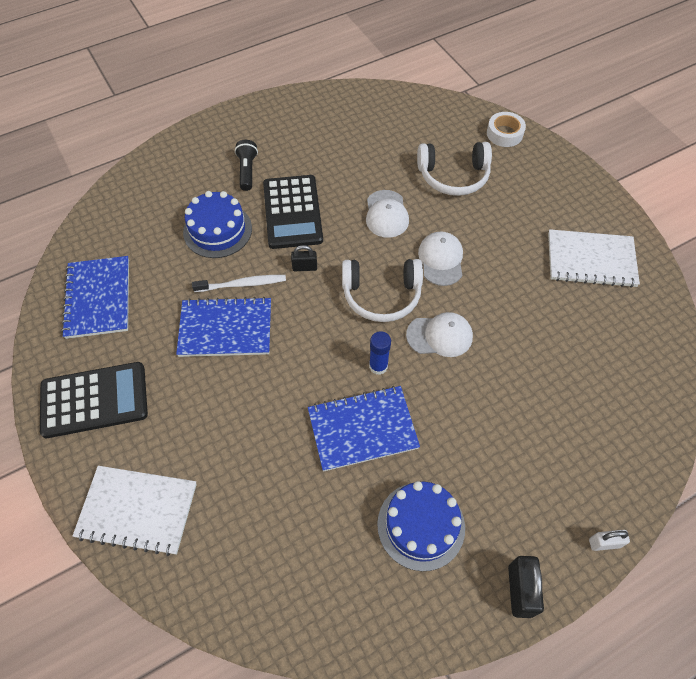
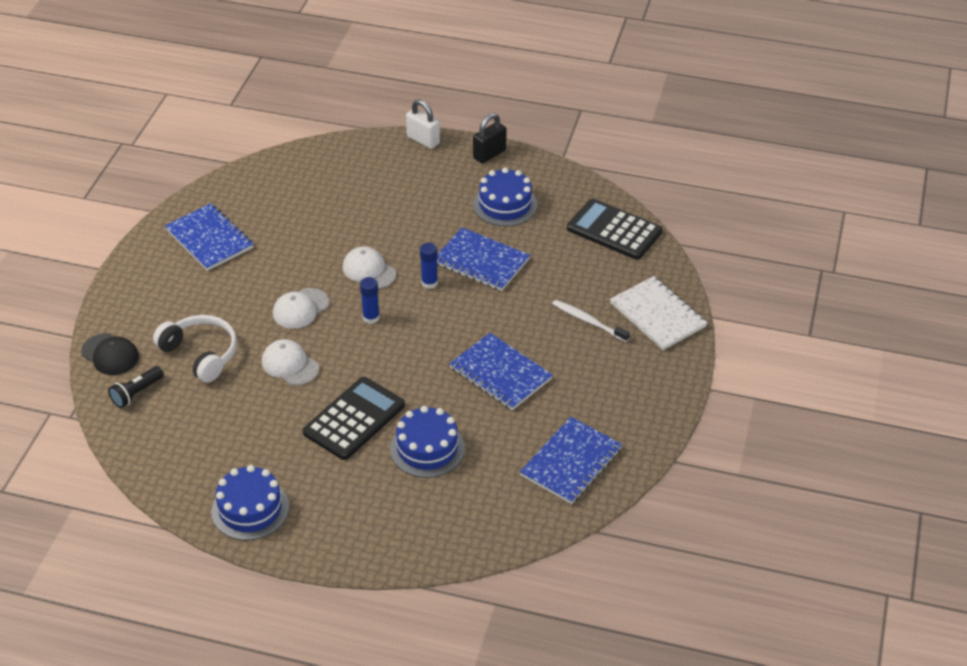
camera: 135 degrees left, 15 degrees down
(94, 400) = (634, 393): black calculator -> black calculator (614, 230)
(242, 284) = (455, 394): white toothbrush -> white toothbrush (588, 321)
(247, 171) = (345, 482): black flashlight -> black flashlight (137, 393)
(285, 118) = (250, 509): none -> blue cake
(304, 267) = (398, 373): black padlock -> none
(381, 295) = (371, 318): white headphones -> blue glue stick
(386, 214) = (290, 365): white cap -> white cap turned 90 degrees counterclockwise
(504, 133) = (110, 354): white tape -> black cap
(591, 260) = (209, 239): white notebook -> blue notebook
(604, 543) = (423, 140): white padlock -> white padlock, size x1.61

